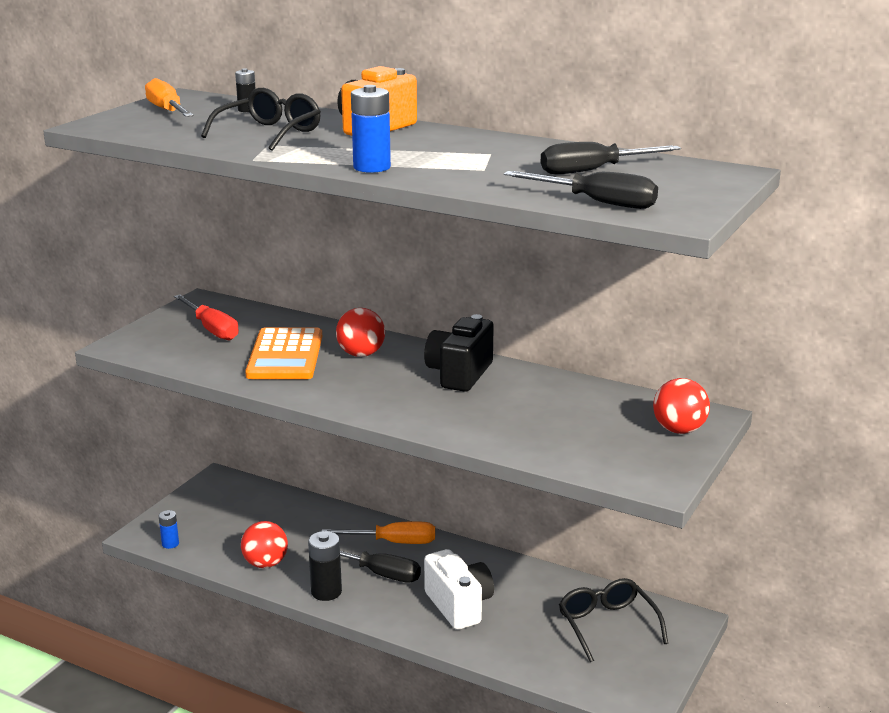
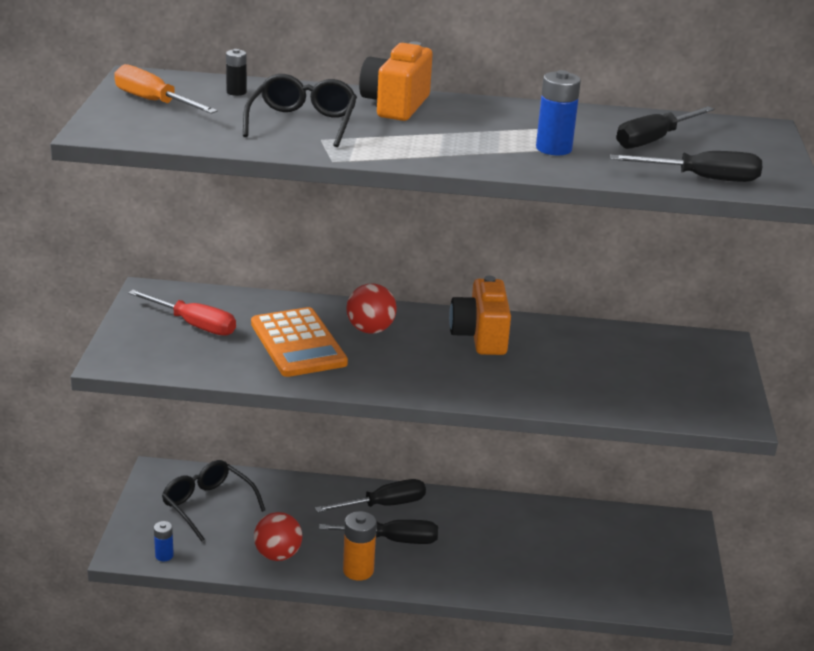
camera: 25 degrees left, 5 degrees up
(326, 592) = (358, 570): black battery -> orange battery
(372, 167) = (459, 158): blue battery -> blue battery (553, 148)
(393, 542) = (383, 505): orange screwdriver -> black screwdriver
(459, 374) = (480, 336): black camera -> orange camera
(459, 606) = (488, 556): white camera -> none
(607, 625) = (625, 544): black glasses -> black glasses (208, 505)
(679, 430) = (710, 362): red ball -> none

